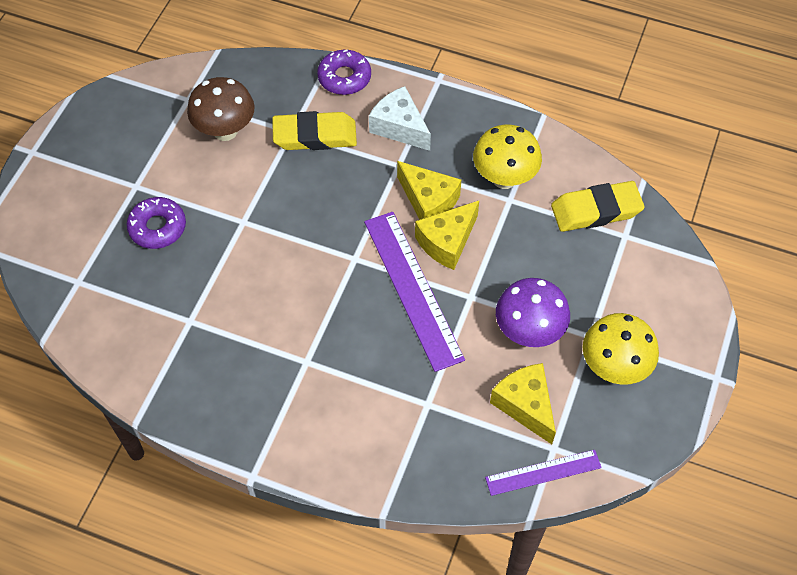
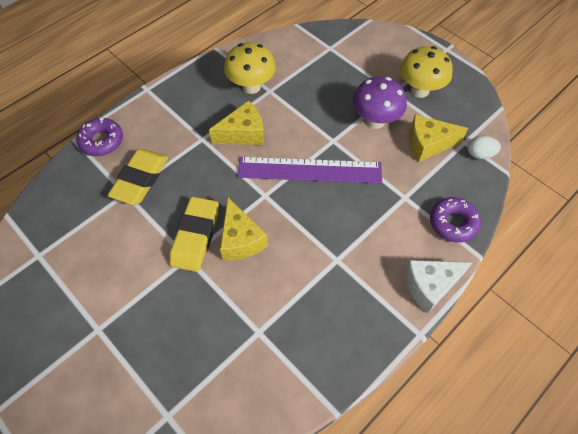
camera: 65 degrees left, 0 degrees up
(157, 227) = (152, 326): purple donut -> purple donut (453, 223)
(225, 131) = (91, 238): brown mushroom -> none
(399, 127) = (170, 126): white cheese -> white cheese (430, 286)
(447, 242) = (282, 136): yellow cheese -> yellow cheese (240, 239)
(543, 472) = (479, 154): purple ruler -> white egg
(596, 210) = (304, 53): yellow eraser -> yellow eraser (195, 236)

